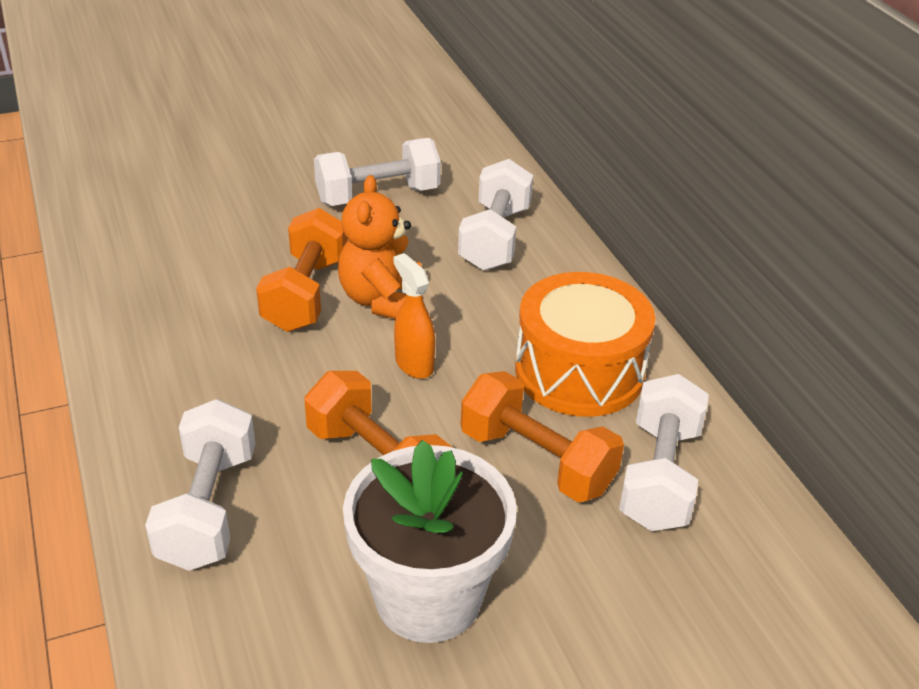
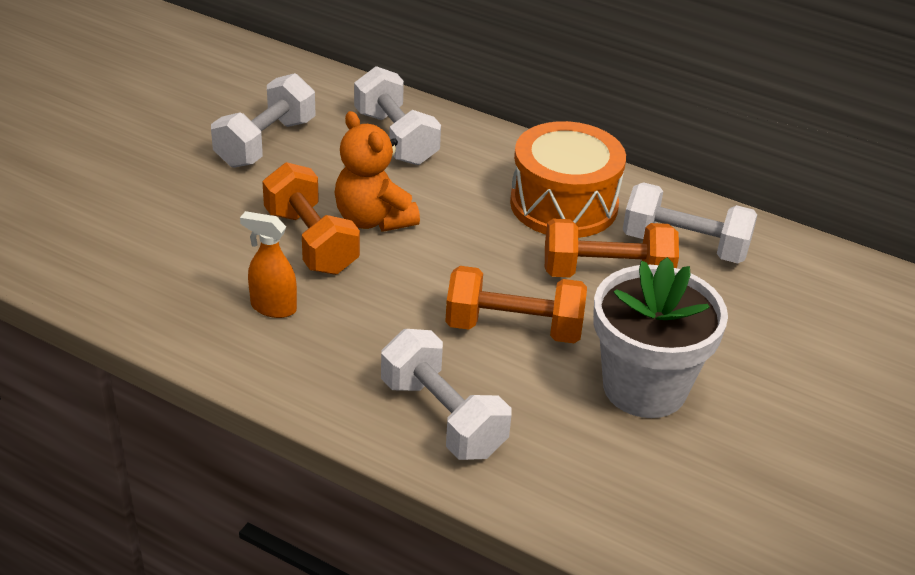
camera: 40 degrees left, 0 degrees up
(414, 364) = (453, 252): orange spray bottle -> orange spray bottle (273, 307)
(659, 476) = (684, 245): white dumbbell -> white dumbbell turned 45 degrees counterclockwise

